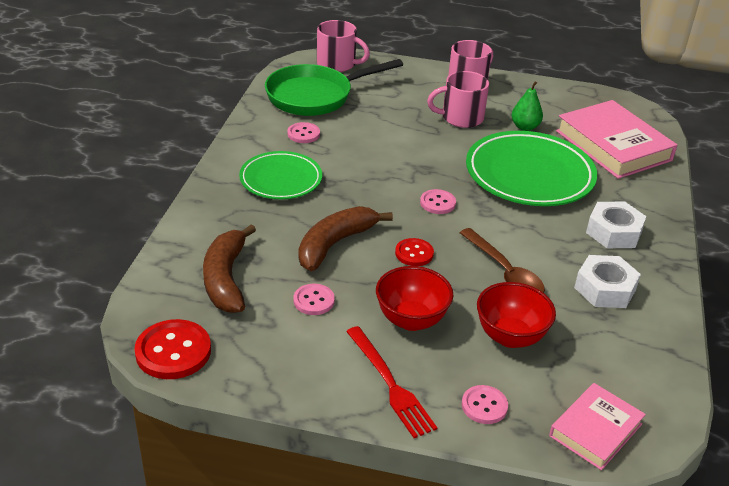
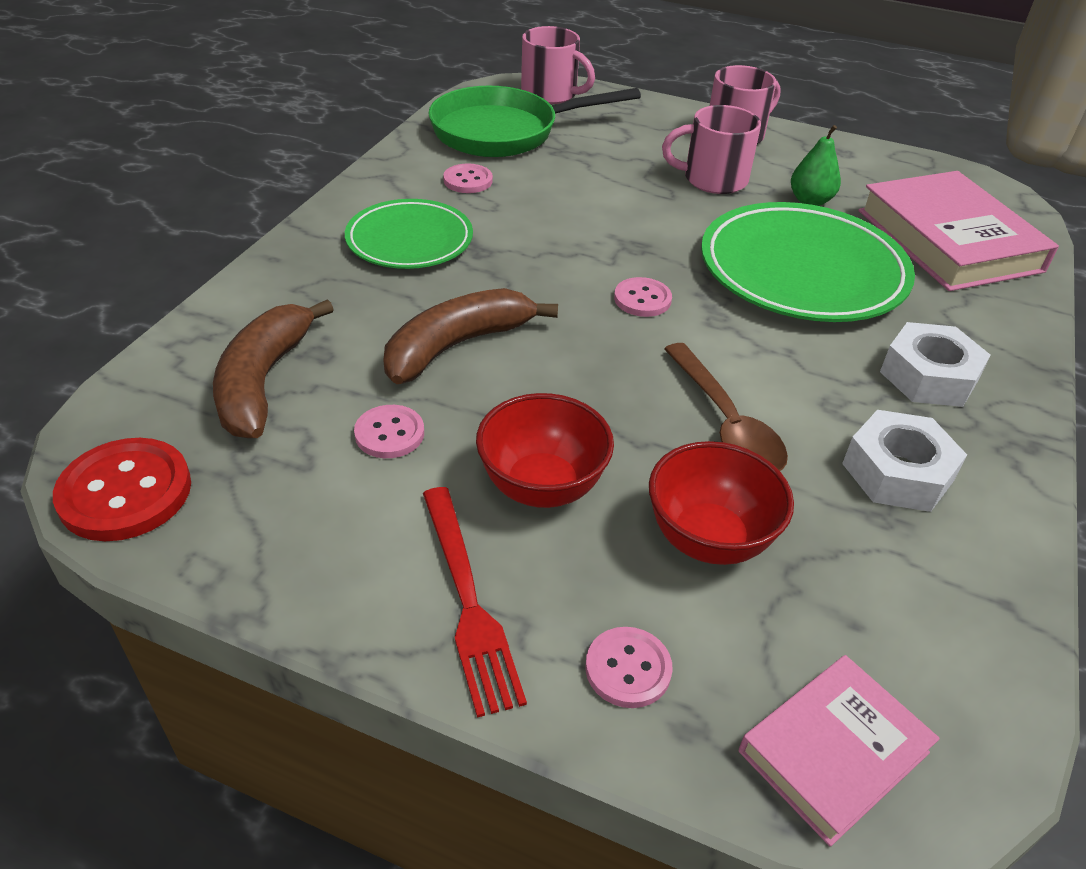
camera: 10 degrees right, 5 degrees up
(414, 253) = (581, 374): red button -> none

